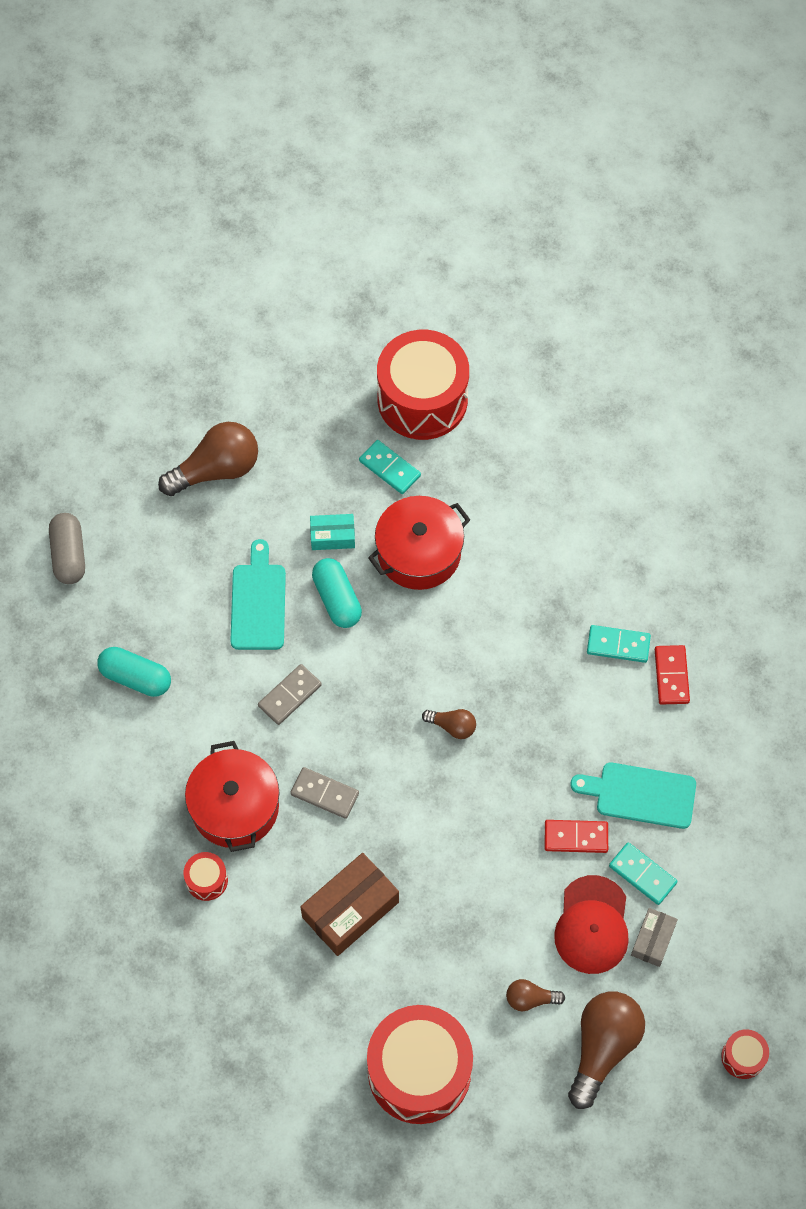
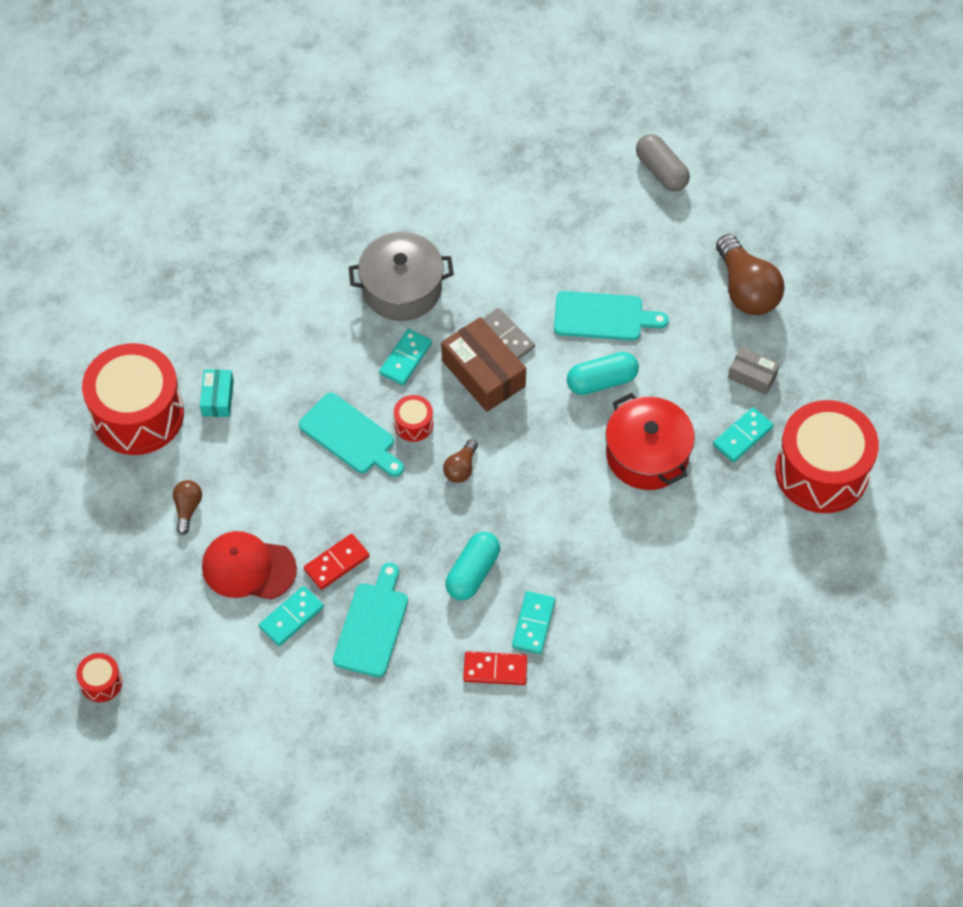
camera: 95 degrees right, 5 degrees down
(69, 555) = (661, 171): grey capsule -> grey capsule turned 60 degrees clockwise
(136, 677) = (535, 218): turquoise capsule -> turquoise capsule (472, 573)
(207, 880) = (336, 264): red drum -> red drum (413, 424)
(235, 807) = (402, 288): red pot -> grey pot
(324, 794) = (405, 358): grey domino -> turquoise domino
(332, 536) = (669, 382): turquoise box -> turquoise box (217, 398)
(350, 909) = (293, 372): brown box -> brown box (483, 373)
(425, 840) = (350, 436): none -> turquoise cutting board
(576, 837) = (336, 563): red domino -> red domino turned 45 degrees clockwise
(603, 1047) = (132, 564): brown light bulb -> none
(652, 940) = (226, 618): grey box -> grey box (752, 376)

